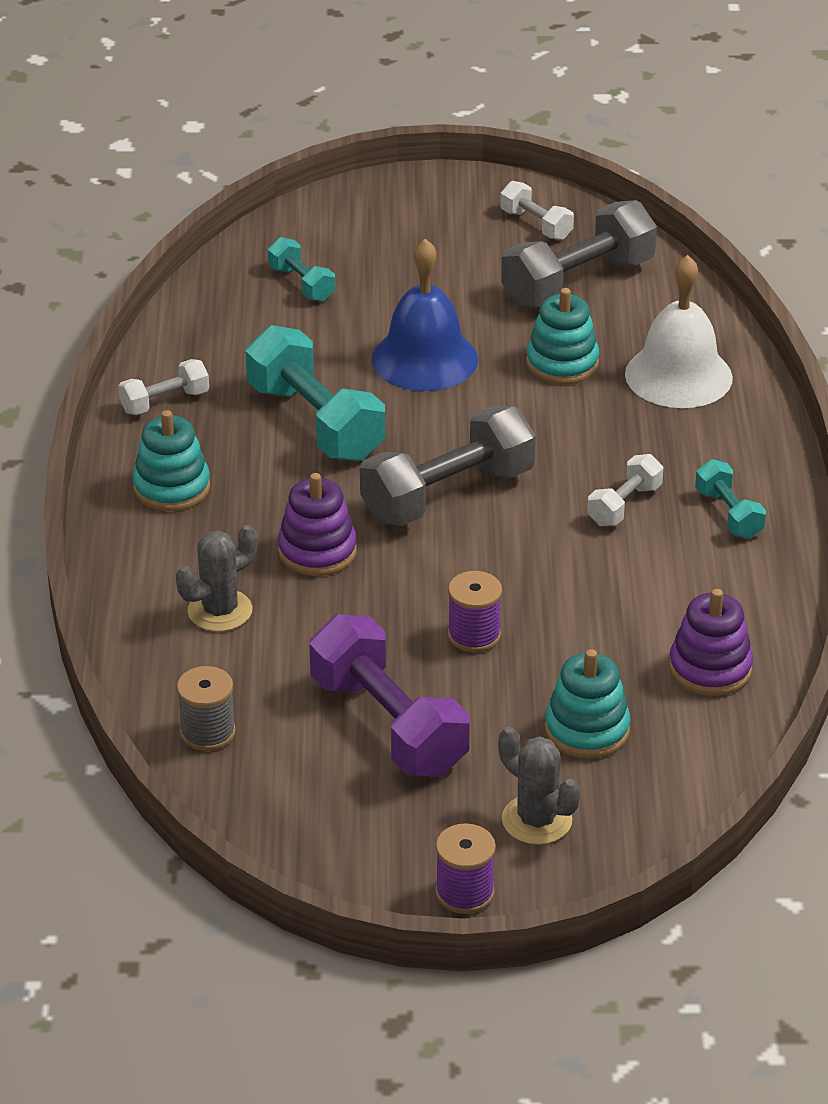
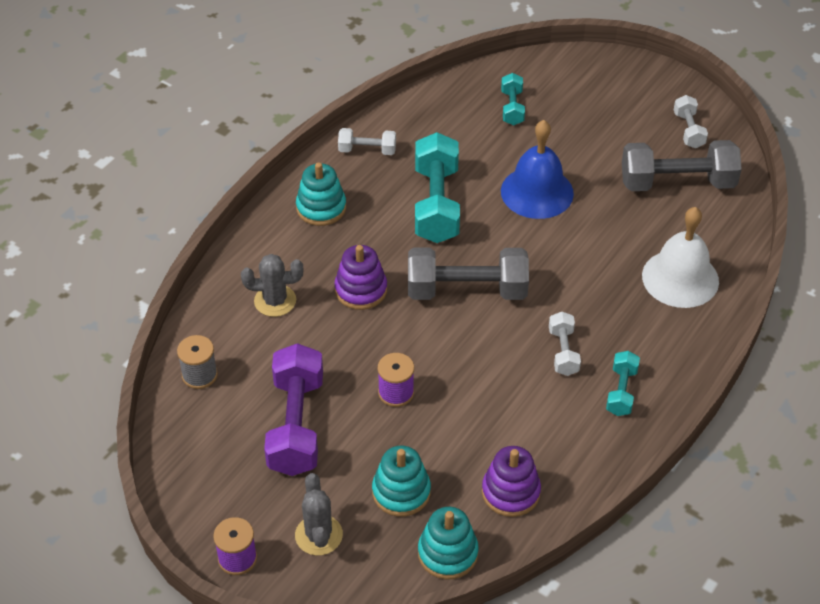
camera: 35 degrees right, 10 degrees up
(562, 363) = (616, 234): turquoise stacking toy -> turquoise stacking toy (448, 553)
(624, 505) = (563, 352): white dumbbell -> white dumbbell turned 75 degrees counterclockwise

